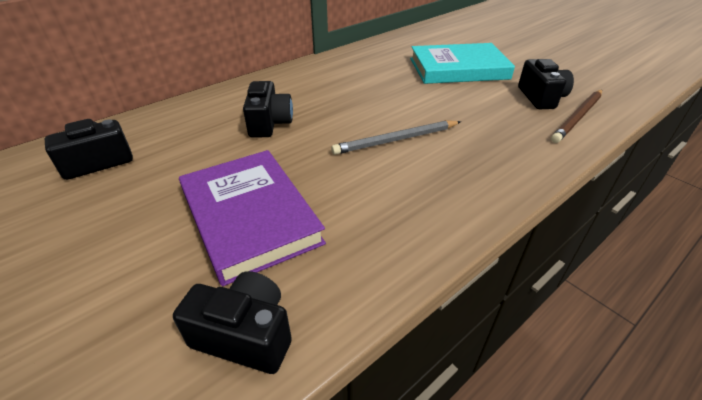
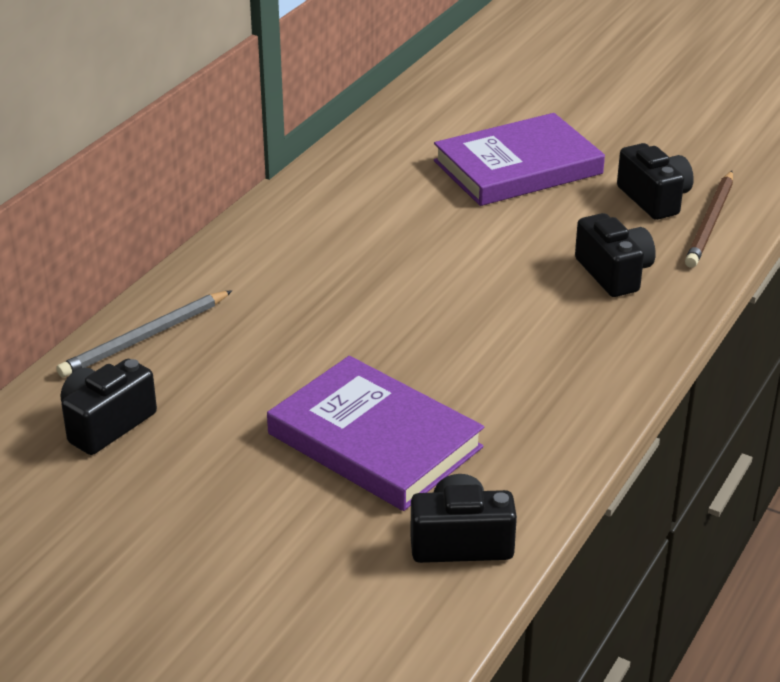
camera: 20 degrees left, 5 degrees down
(269, 123) = (298, 318): black camera -> black camera (614, 273)
(396, 140) = (490, 306): grey pencil -> grey pencil (145, 338)
(458, 68) = (517, 167): turquoise book -> purple book

